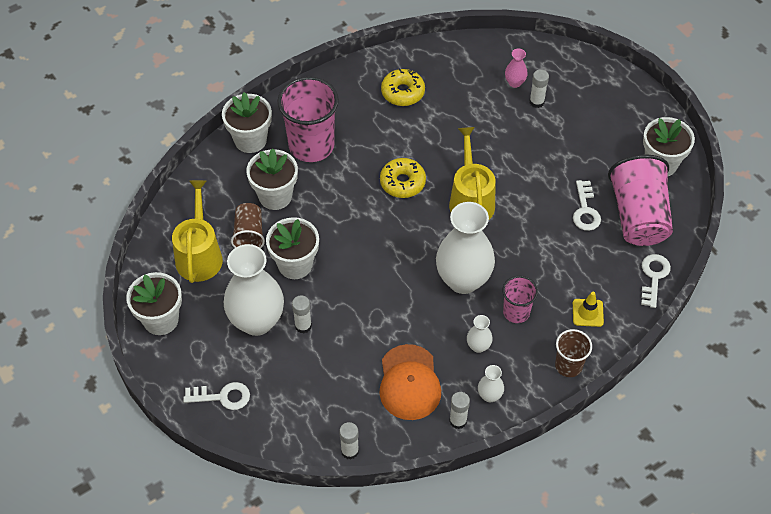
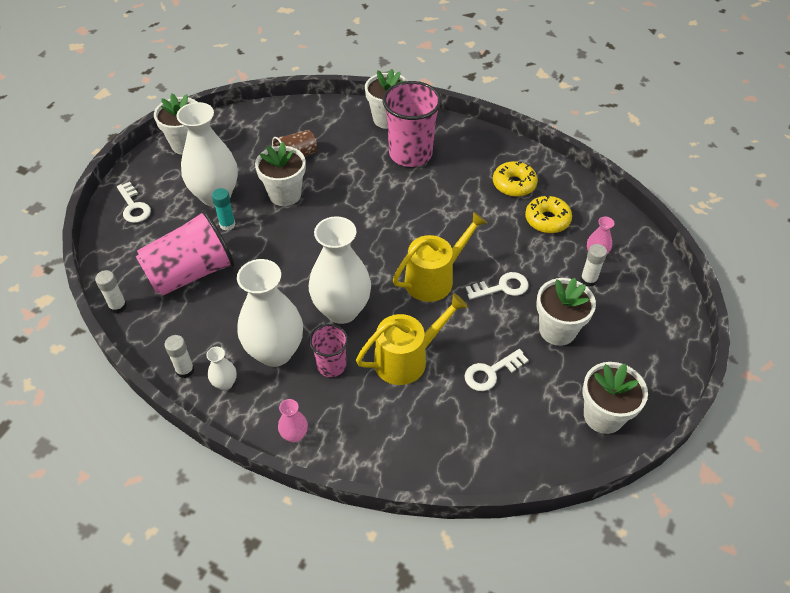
camera: 60 degrees right, 5 degrees down
(199, 255) = (258, 139): yellow watering can -> yellow watering can (406, 359)
(275, 196) = (344, 155): white flower pot -> white flower pot (557, 330)
(303, 326) = (227, 224): white glue stick -> turquoise glue stick
(402, 182) = (417, 224): yellow donut -> yellow donut (547, 220)
(409, 382) = (208, 317): orange cap -> none
(478, 346) = (275, 352): white vase -> white vase, size x2.32
(568, 365) = (294, 435): brown cup -> pink vase
(587, 313) = (368, 426): yellow traffic cone -> none
(638, 216) = (519, 422): pink cup -> pink cup (191, 273)
(653, 277) = (452, 469): white key -> white key (502, 287)

